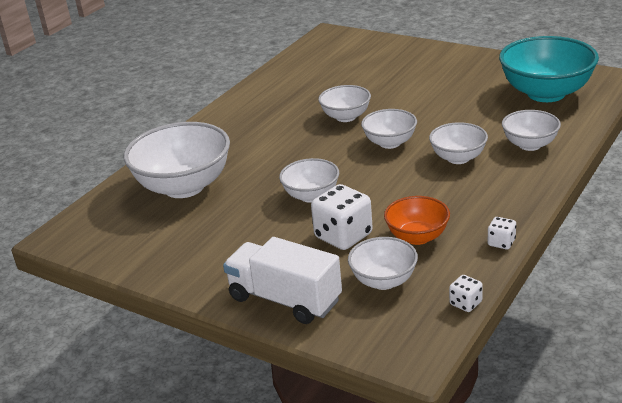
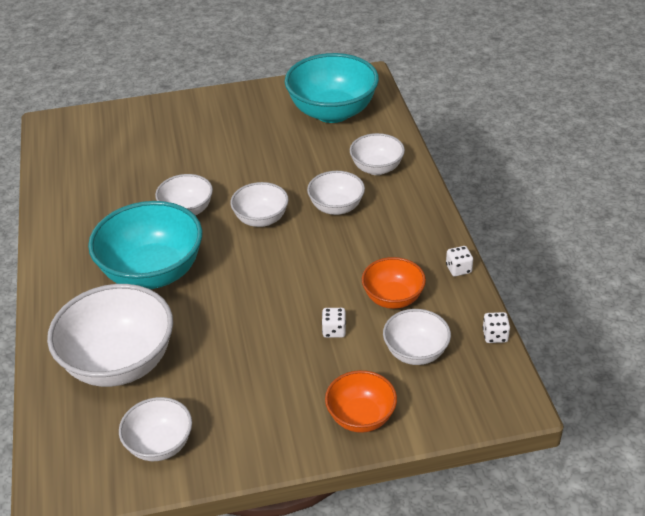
camera: 45 degrees left, 10 degrees up
(273, 144) = (153, 272): none -> turquoise bowl
(285, 299) = (361, 417): white truck -> orange bowl
(311, 196) = (257, 307): white bowl -> white bowl (160, 445)
(343, 236) = (334, 330): white dice -> white dice, size x0.50

